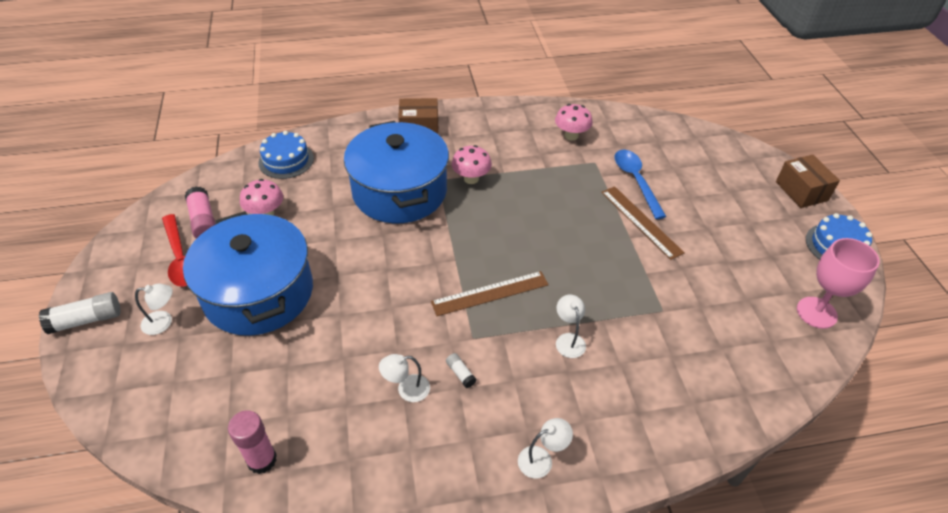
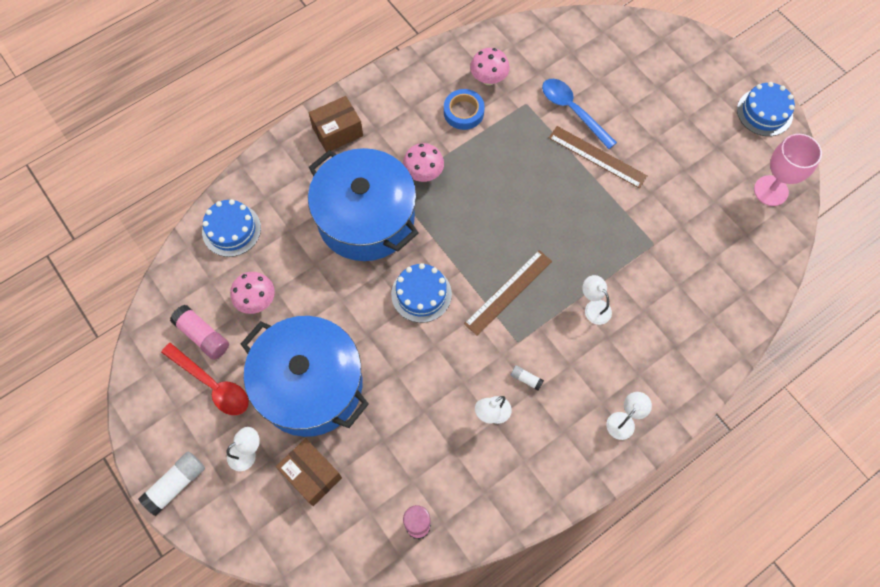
camera: 25 degrees left, 20 degrees up
(408, 263) = (421, 294): none -> blue cake
(534, 150) = (463, 112): none -> blue tape
(801, 191) = (717, 61): brown box -> brown box (311, 475)

